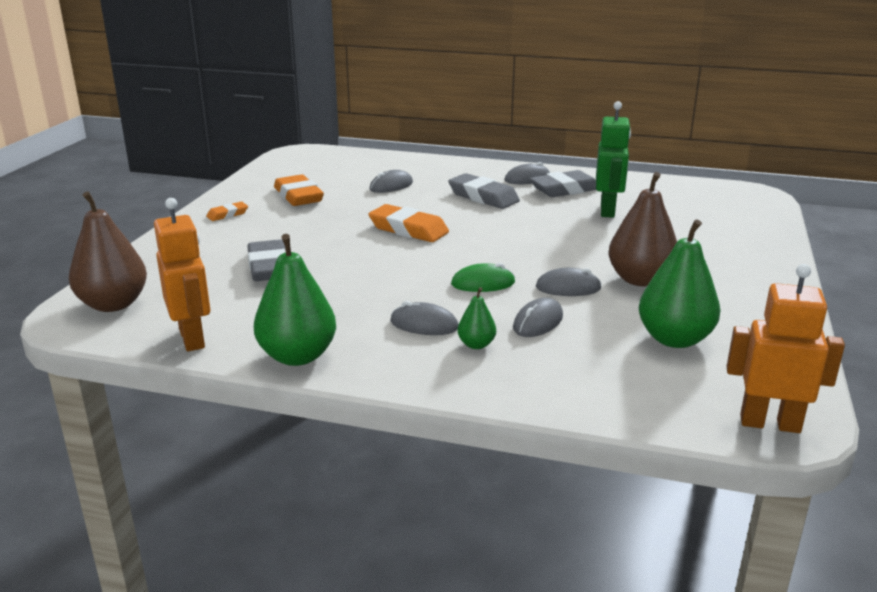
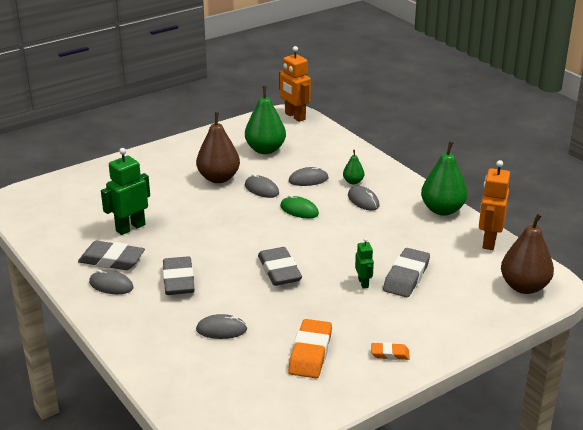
camera: 140 degrees left, 5 degrees up
(310, 248) = (363, 283): none -> green robot
(408, 229) = (279, 271): orange eraser -> grey eraser

